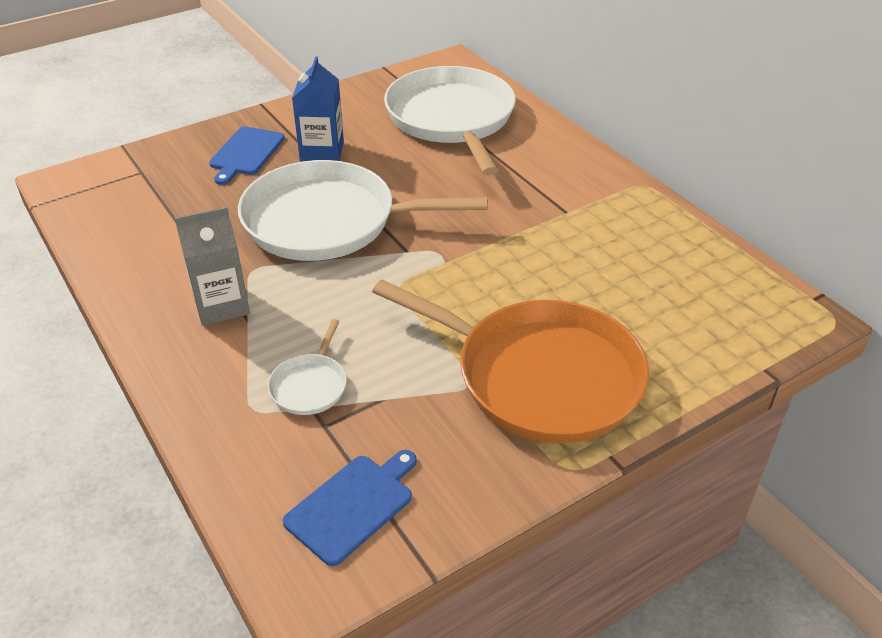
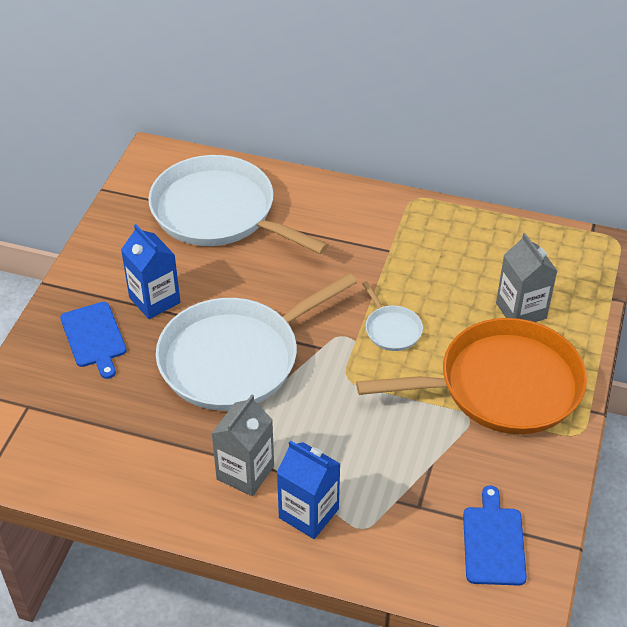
camera: 40 degrees left, 5 degrees up
(226, 367) = (308, 513): none -> blue carton
(310, 385) = (377, 487): white pan -> white pan (391, 329)
(642, 325) = (521, 311): none -> grey carton

